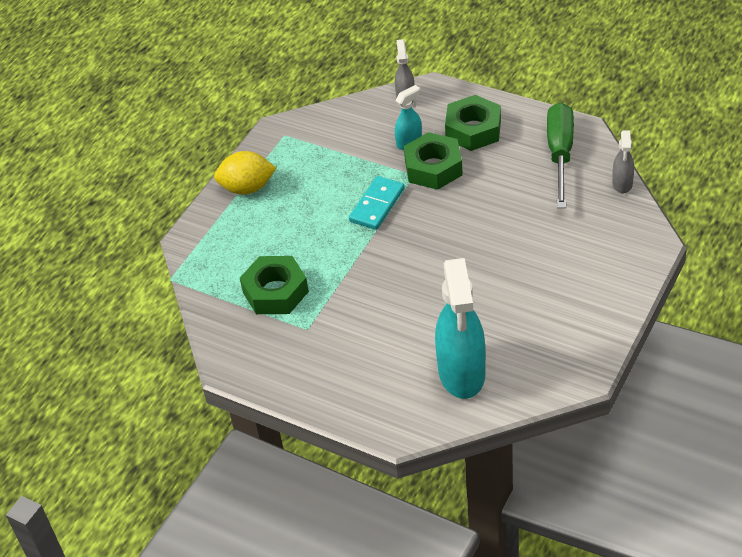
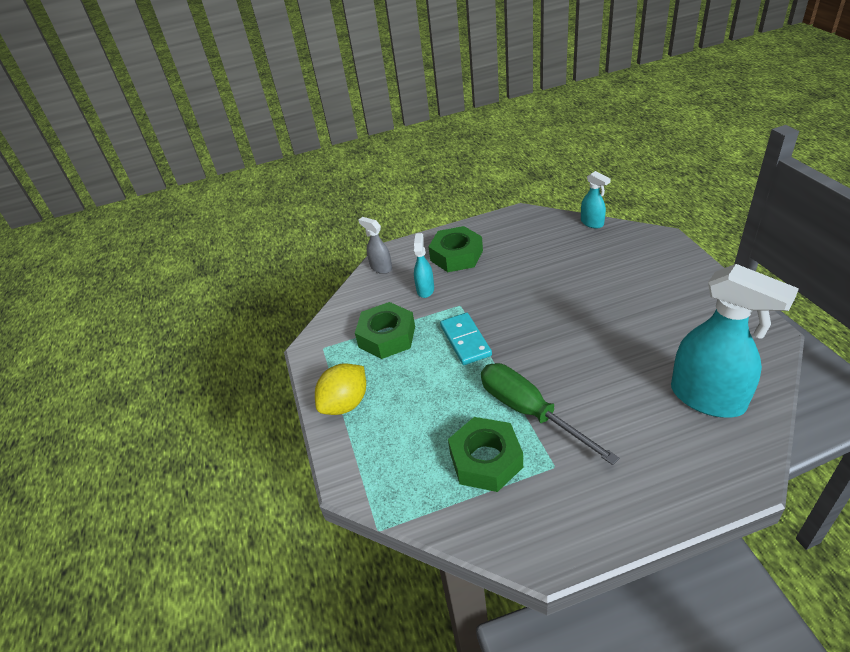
camera: 45 degrees left, 5 degrees down
(433, 168) = (466, 292): green nut -> green nut (387, 337)
(560, 154) = (531, 233): green screwdriver -> green screwdriver (529, 412)
(622, 184) = (592, 223): grey spray bottle -> turquoise spray bottle

